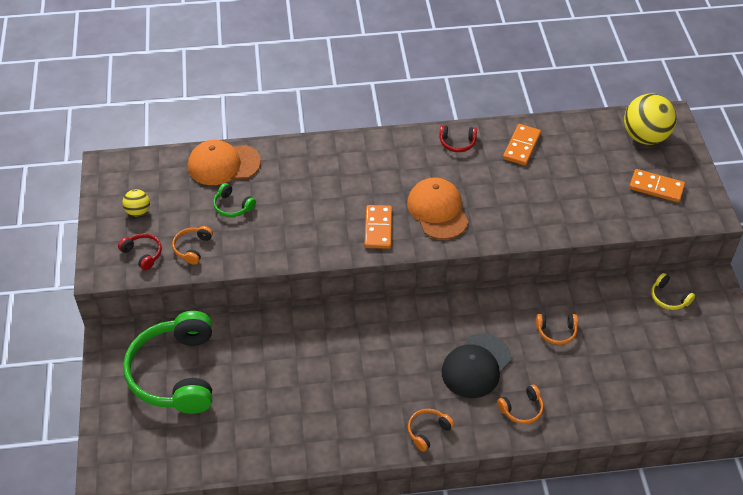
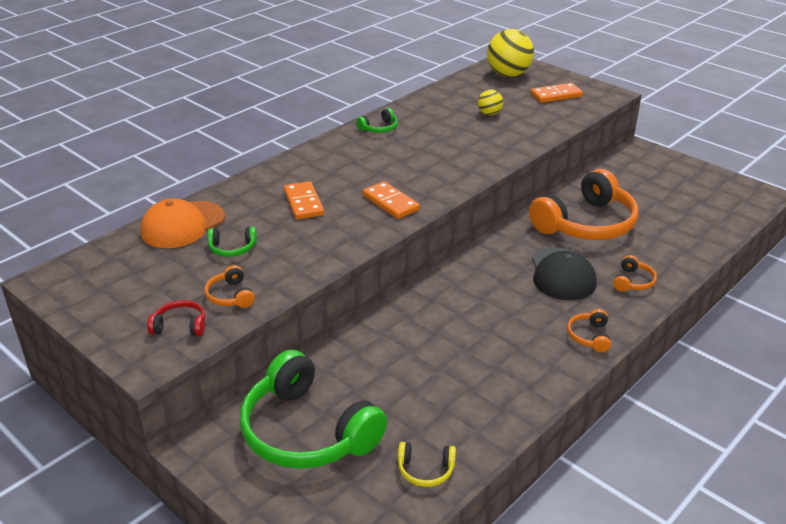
camera: 40 degrees left, 15 degrees down
(138, 211) = (131, 297): yellow ball -> yellow ball (489, 114)
(437, 211) = (423, 171): orange cap -> none
(457, 143) = (379, 128): red headphones -> green headphones
(521, 146) = (431, 111): orange domino -> orange domino (304, 203)
(556, 332) = (586, 224): orange headphones -> orange headphones, size x2.44
(669, 298) = (627, 169): yellow headphones -> yellow headphones (425, 470)

